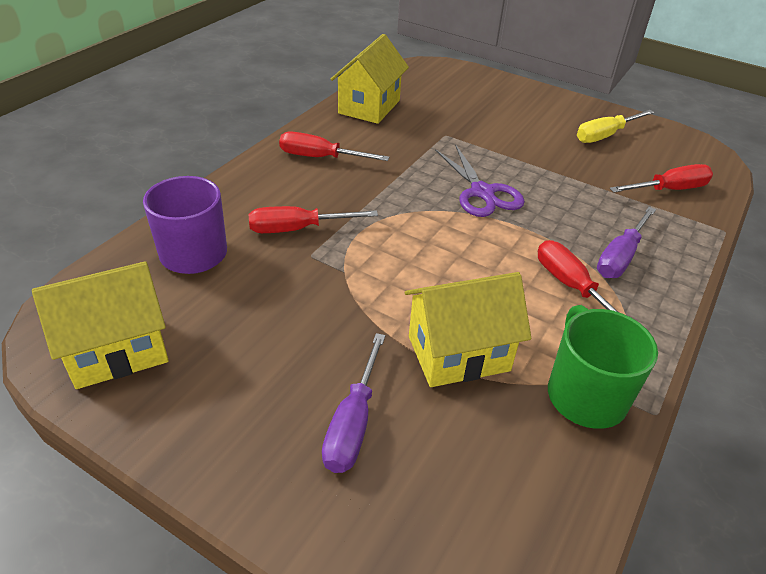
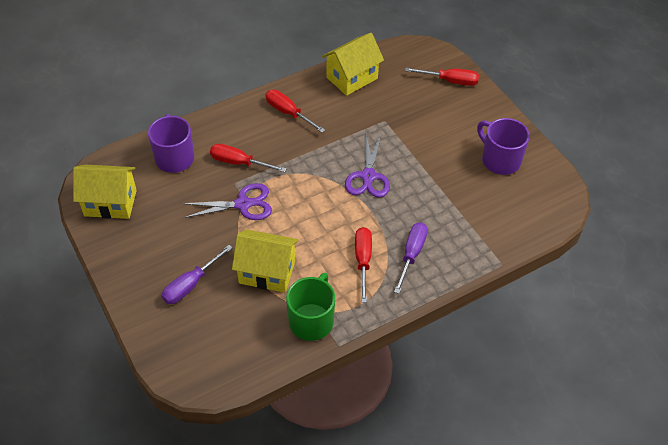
camera: 30 degrees right, 10 degrees up
(345, 276) = (243, 204): none -> purple scissors
(605, 135) = (499, 160): yellow screwdriver -> purple mug
(620, 257) = (411, 254): purple screwdriver -> purple screwdriver turned 135 degrees clockwise
(669, 189) = (498, 220): red screwdriver -> red screwdriver (450, 81)

